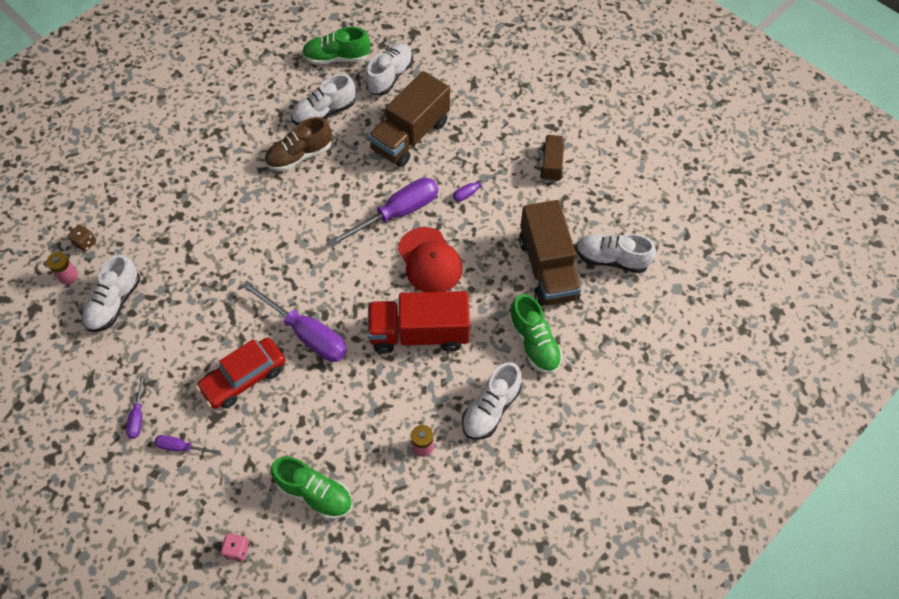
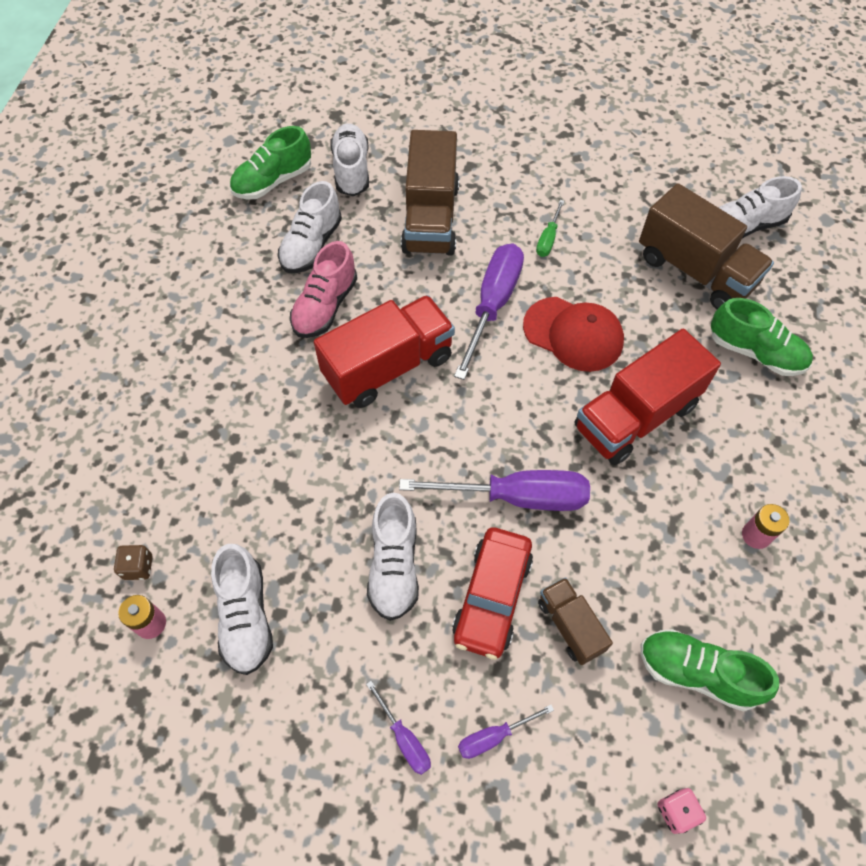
camera: 35 degrees left, 0 degrees up
(299, 156) = (325, 306): brown shoe -> pink shoe
(303, 214) = (388, 367): none -> red truck
(315, 493) = (697, 673): green shoe -> green shoe turned 150 degrees counterclockwise
(472, 191) = (548, 239): purple screwdriver -> green screwdriver
(491, 409) = (781, 447): white shoe -> white shoe (394, 566)
(551, 164) = (600, 169): brown truck -> brown truck (570, 625)

